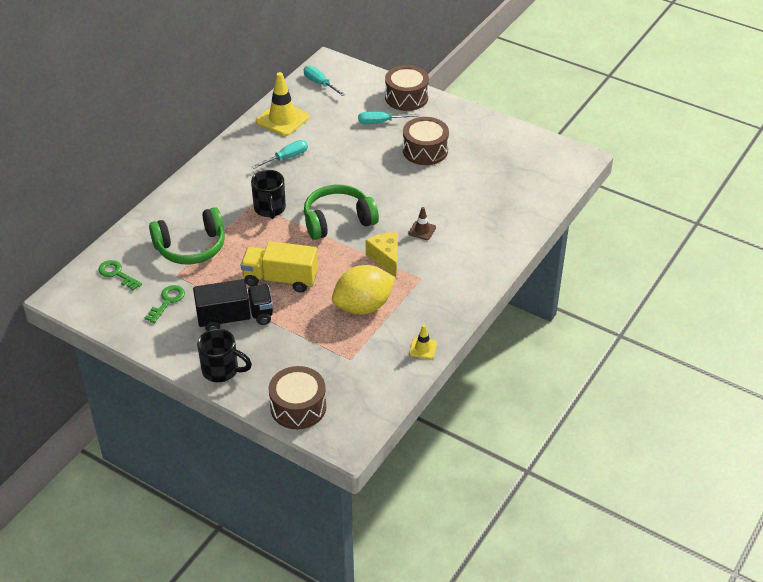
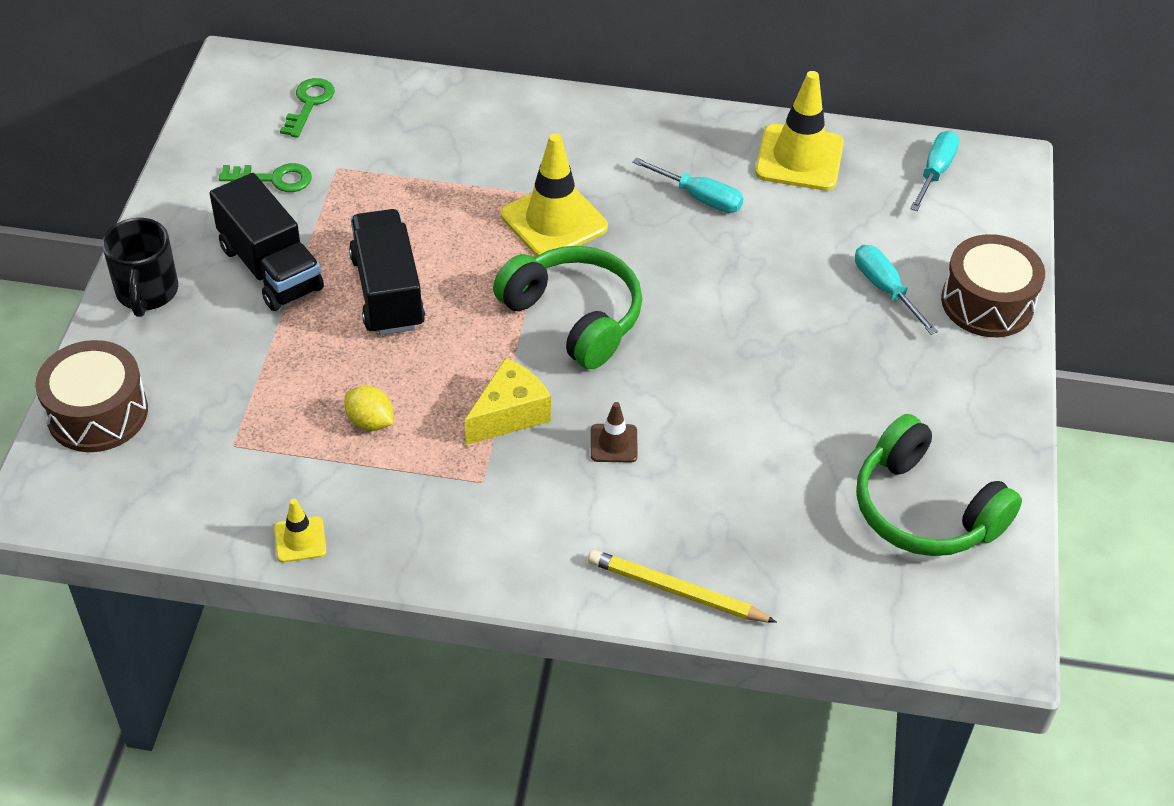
camera: 65 degrees right, 5 degrees up
(191, 247) = (410, 161): green headphones -> green headphones (924, 509)
(270, 209) = (554, 221): black mug -> yellow traffic cone
(280, 279) = (387, 292): yellow truck -> black truck
(363, 306) = (370, 422): yellow lemon -> yellow lemon, size x0.46
(425, 150) = (847, 379): brown drum -> none
(512, 236) = (676, 591): none -> yellow pencil

